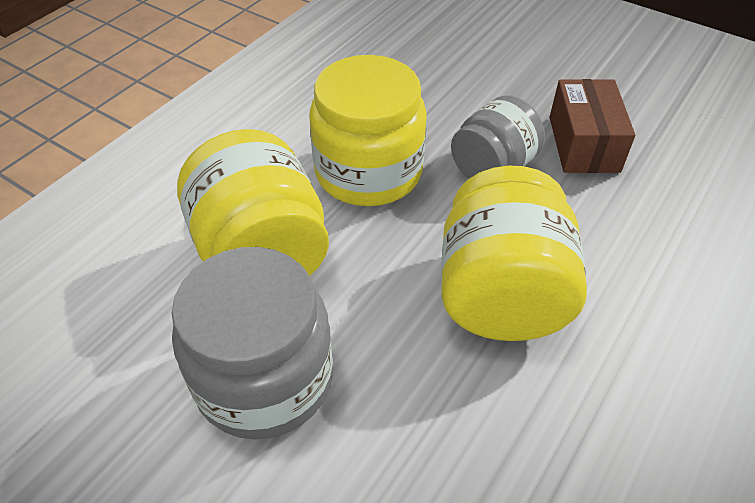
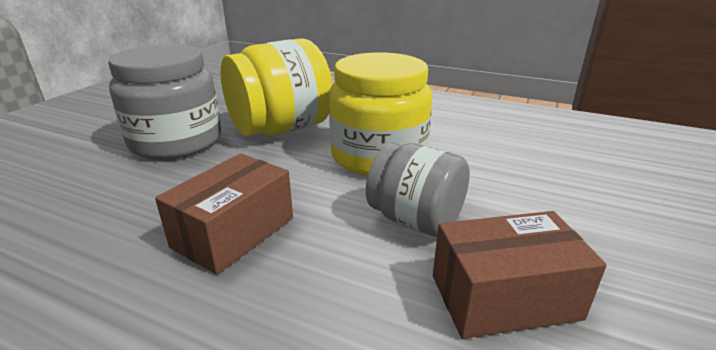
camera: 80 degrees right, 20 degrees down
(501, 294) = (234, 232): yellow jar -> brown box

